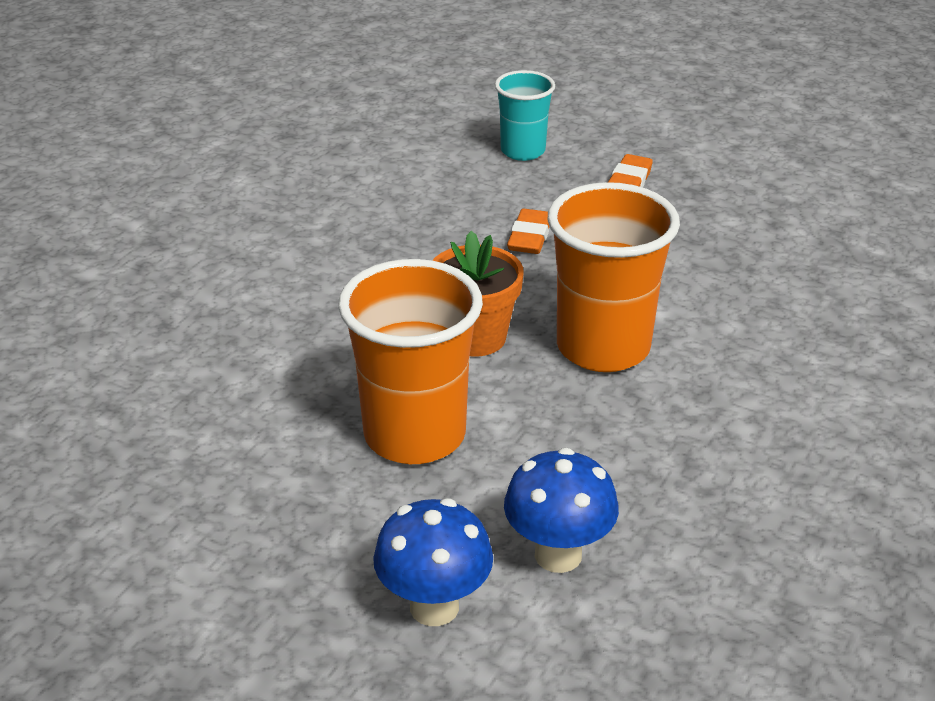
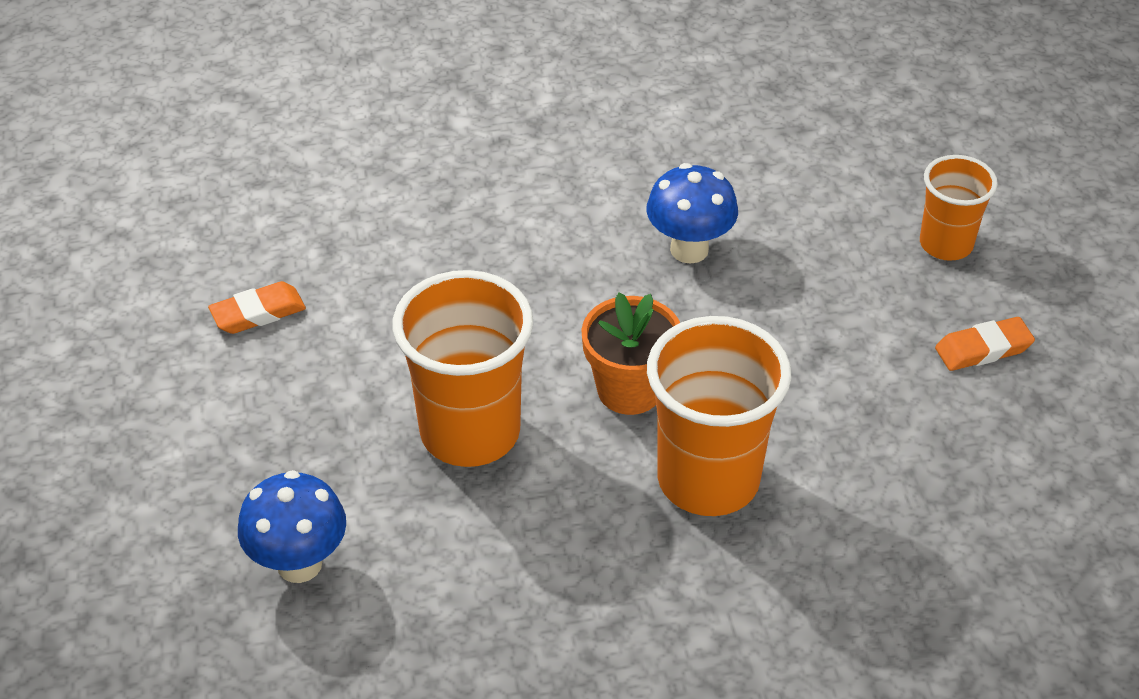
camera: 50 degrees right, 10 degrees up
(523, 151) = (946, 244): turquoise cup -> orange cup
(530, 237) = (813, 334): orange eraser -> orange eraser (258, 313)
(558, 555) = (420, 604): blue mushroom -> blue mushroom (689, 249)

